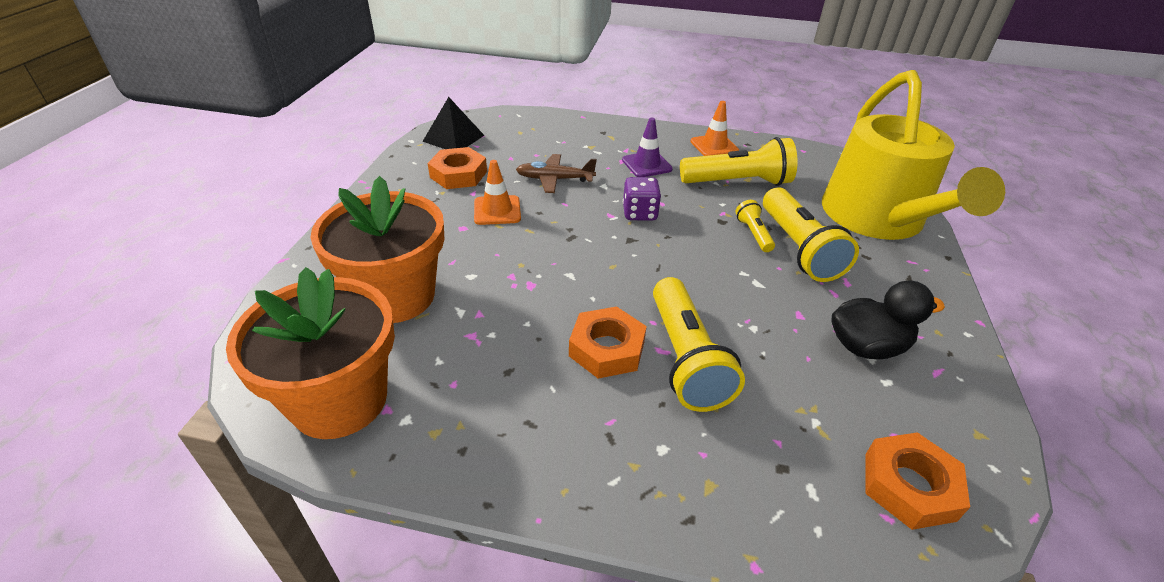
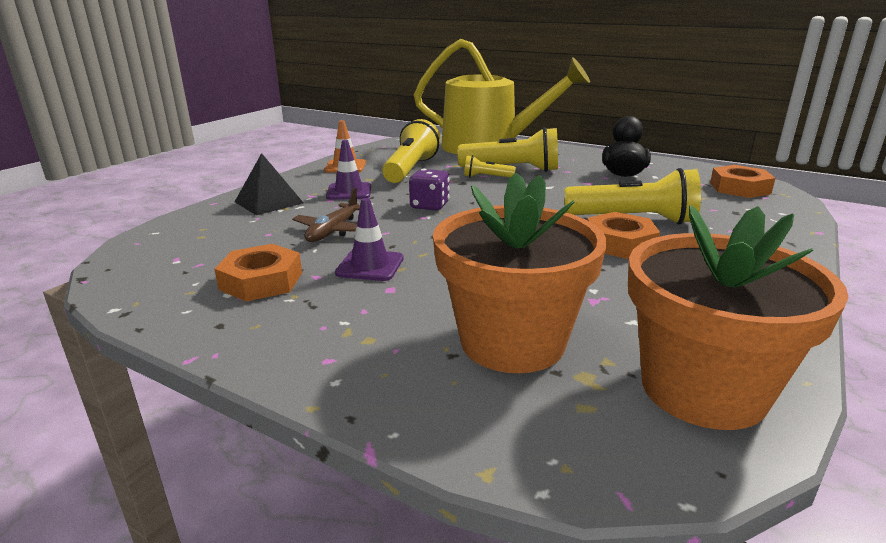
camera: 70 degrees left, 15 degrees down
(453, 138) = (156, 276): black pyramid -> black pyramid (269, 202)
(497, 210) = (370, 266): orange traffic cone -> purple traffic cone

